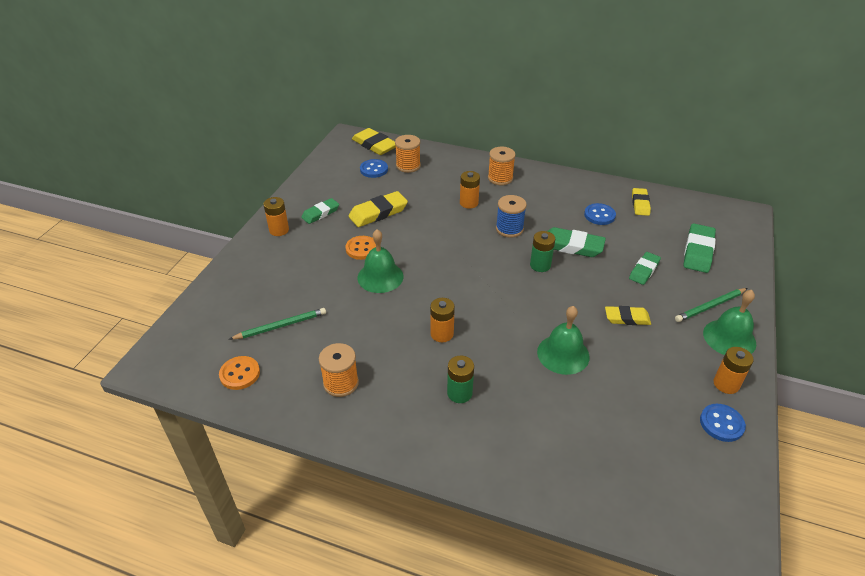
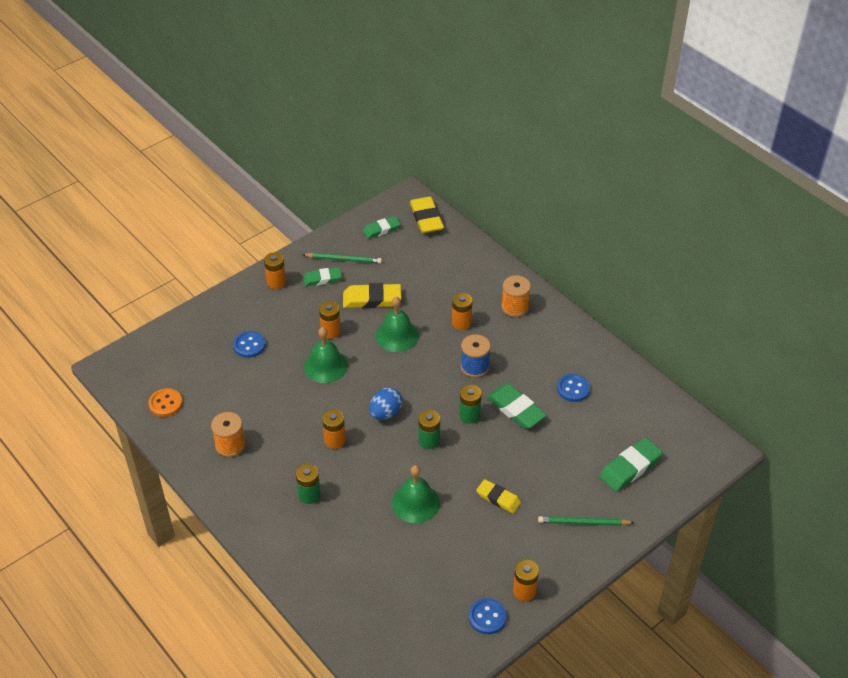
camera: 30 degrees right, 5 degrees up
(280, 326) = (219, 376): green pencil -> green pencil (343, 259)
(362, 249) = (330, 331): orange button -> orange battery
(374, 169) = (404, 248): blue button -> blue button (249, 345)
(408, 166) = (439, 256): orange spool -> none
(468, 292) = (385, 413): none -> blue egg
(526, 298) = (429, 441): none -> green battery
(640, 204) = (626, 394): yellow eraser -> none
(644, 270) = (558, 462): green eraser -> green eraser (381, 229)
(729, 338) = (570, 557): green bell -> green bell (397, 335)

